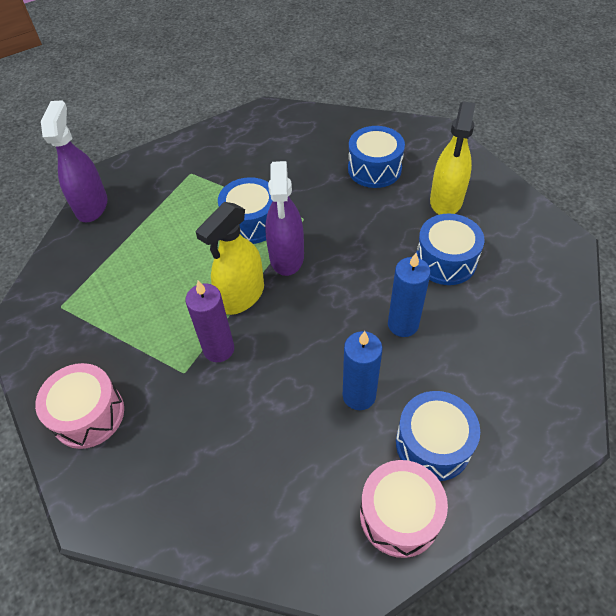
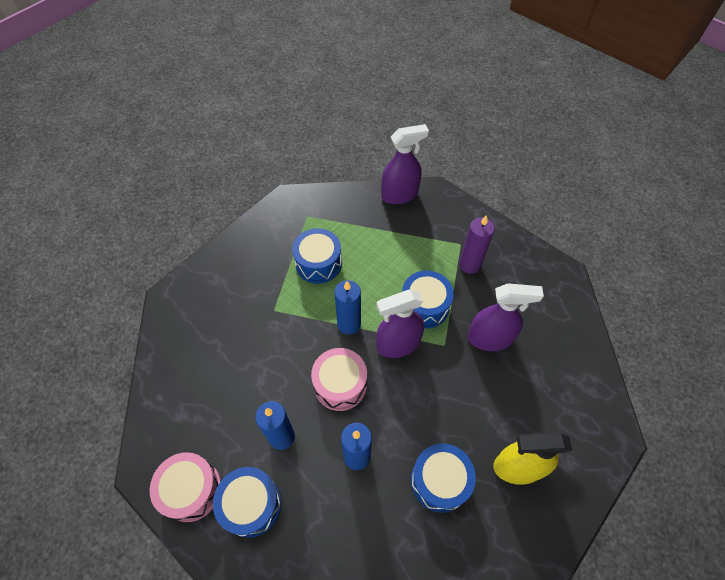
camera: 70 degrees right, 5 degrees up
(88, 414) = (231, 267): pink drum -> pink drum (340, 384)
(219, 349) = (298, 325): purple candle -> purple candle (469, 264)
(241, 296) = (349, 324): yellow spray bottle -> blue candle
(311, 182) = (490, 338): none -> purple spray bottle
(374, 169) = (531, 389): blue drum -> blue drum (318, 263)

